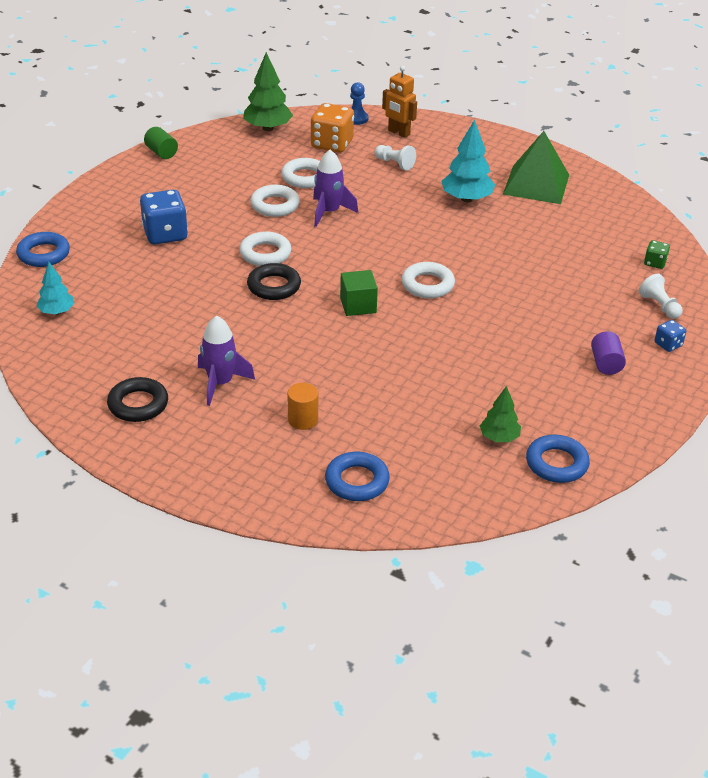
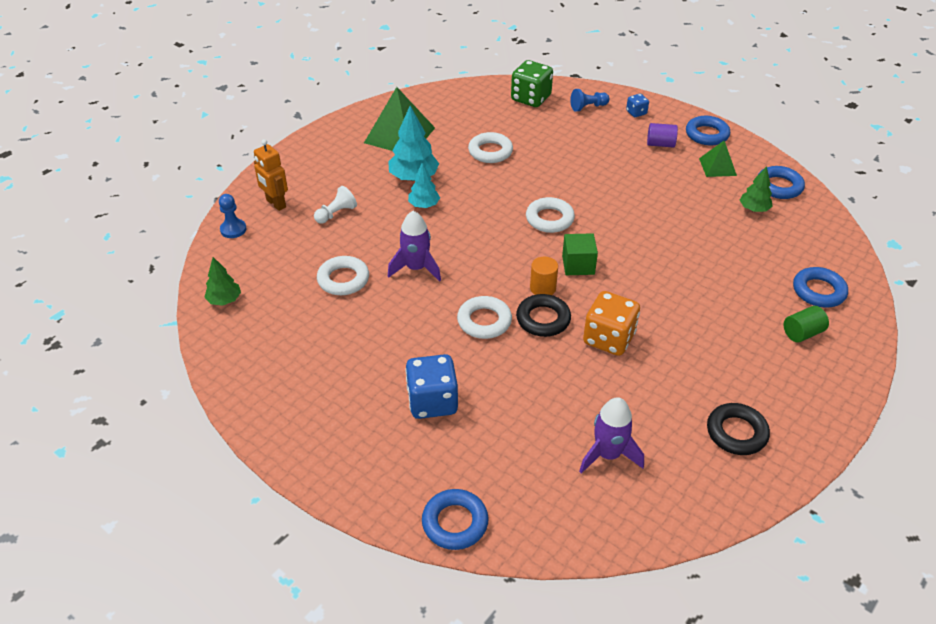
camera: 80 degrees left, 5 degrees up
(57, 312) = (577, 506): turquoise tree -> turquoise tree (424, 205)
(161, 153) = (246, 399): green cylinder -> green cylinder (802, 333)
(220, 383) = (699, 368): purple rocket -> purple rocket (608, 454)
(267, 128) = (224, 300): green tree -> green tree, size x0.61
(275, 205) = (393, 307): white ring -> white ring (490, 152)
(303, 420) = (746, 316): orange cylinder -> orange cylinder (543, 288)
(332, 144) = (281, 253): orange dice -> orange dice (608, 338)
(398, 133) = (275, 204): orange robot -> orange robot turned 90 degrees clockwise
(577, 411) = (717, 167): none -> green pyramid
(648, 404) = (707, 134): none -> blue ring
(655, 263) = (531, 98): green dice -> green dice, size x1.99
(659, 306) = (588, 107): white pawn -> blue pawn

